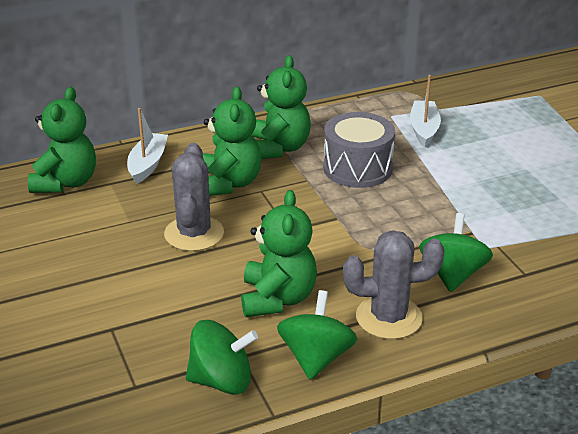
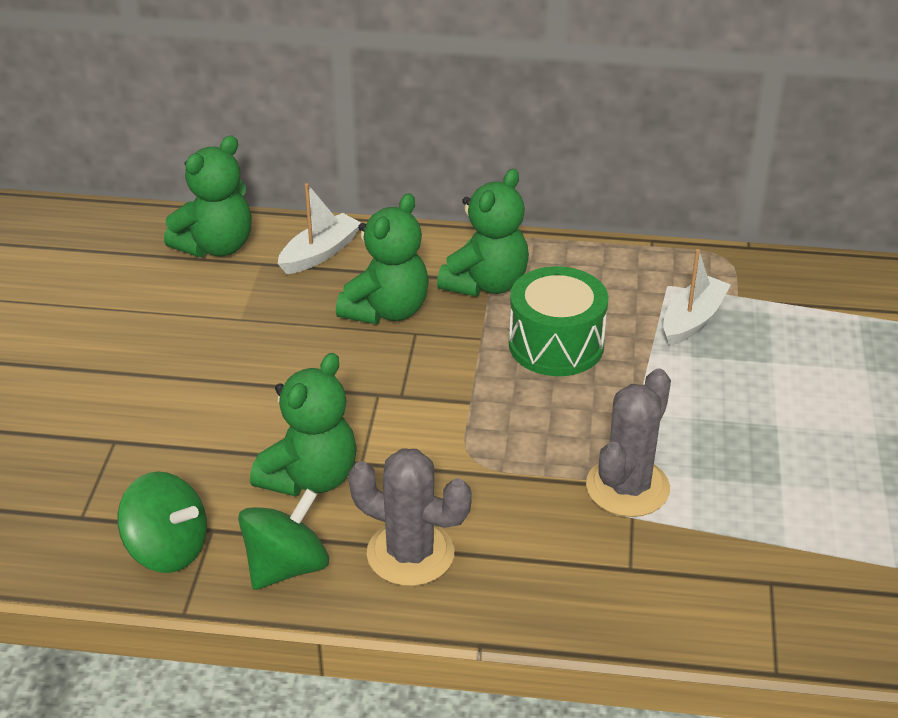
camera: 30 degrees right, 5 degrees up
(194, 234) = (293, 360): grey cactus -> grey cactus (627, 487)
(357, 168) = (556, 345): grey drum -> green drum
(452, 274) = (538, 531): green spinning top -> none

